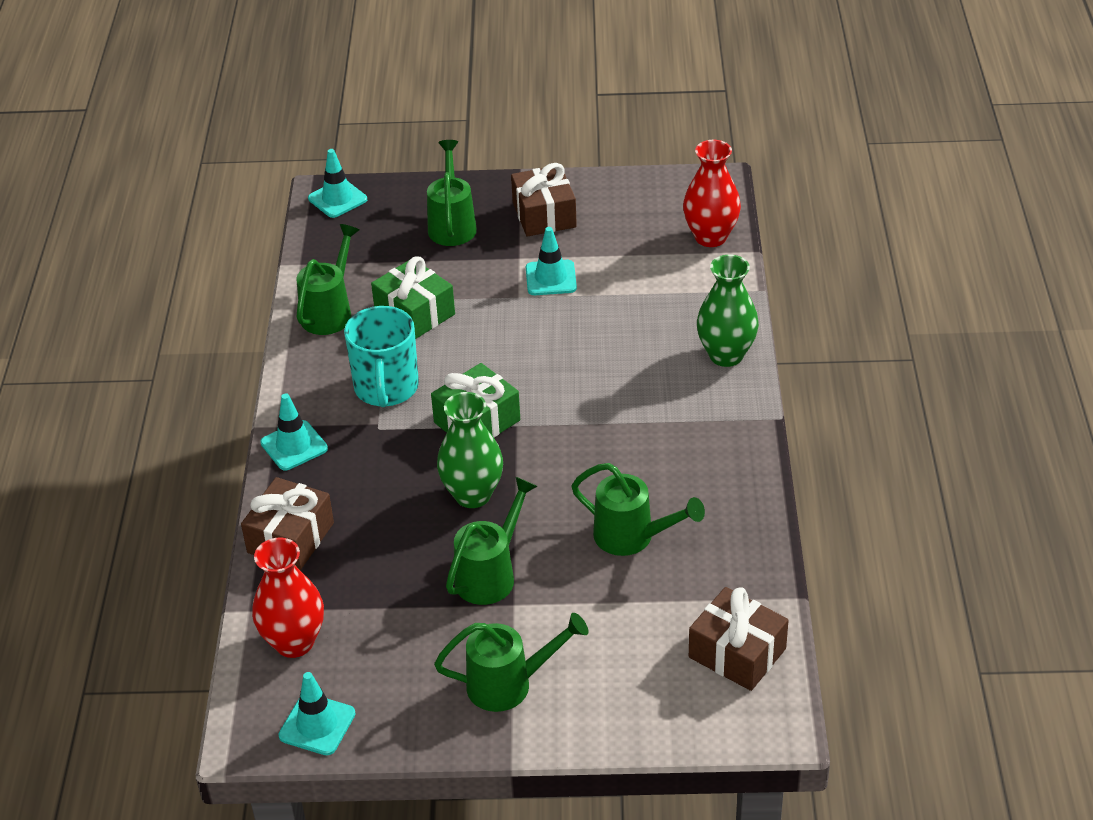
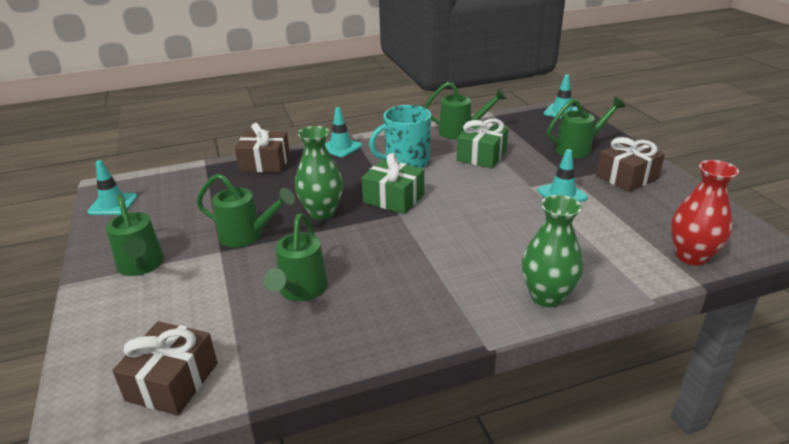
camera: 70 degrees right, 10 degrees down
(294, 642) = (180, 183): red vase -> none

